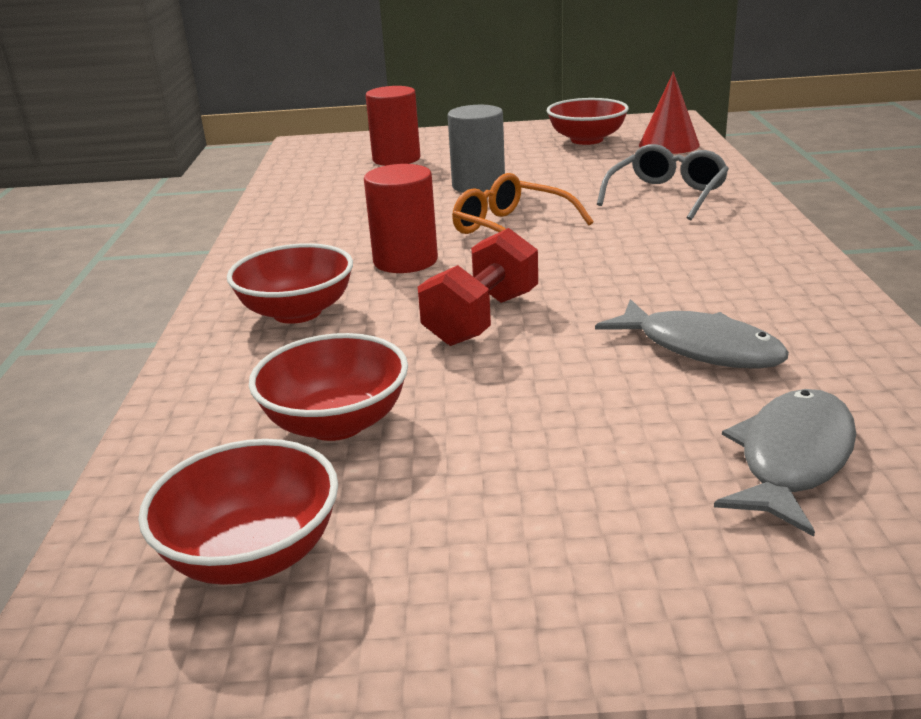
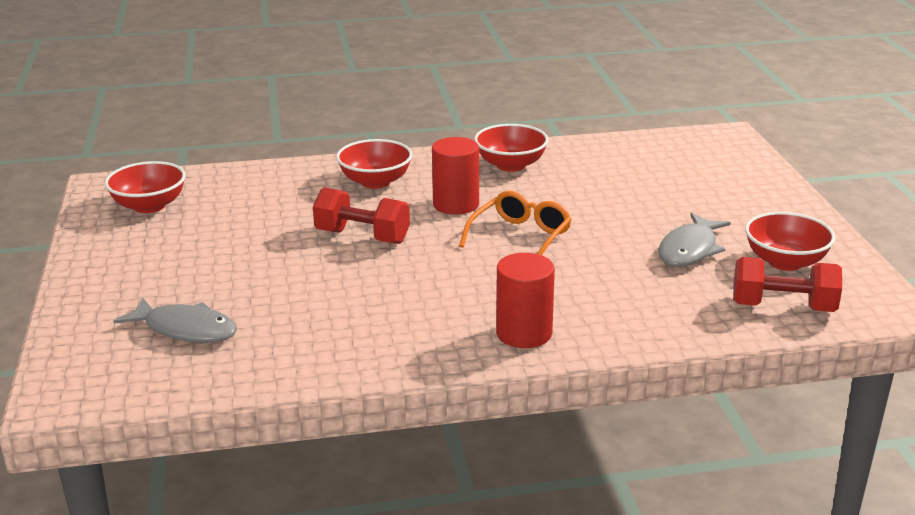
camera: 80 degrees right, 0 degrees up
(336, 423) = (246, 209): red bowl -> red bowl (510, 165)
(396, 159) = (690, 177): red cylinder -> red cylinder (524, 333)
(478, 185) = (624, 217): grey cylinder -> none
(666, 195) = (614, 302): grey glasses -> none
(669, 145) = (783, 307): red cone -> red dumbbell
(700, 348) = (314, 308): grey fish -> grey fish (689, 249)

